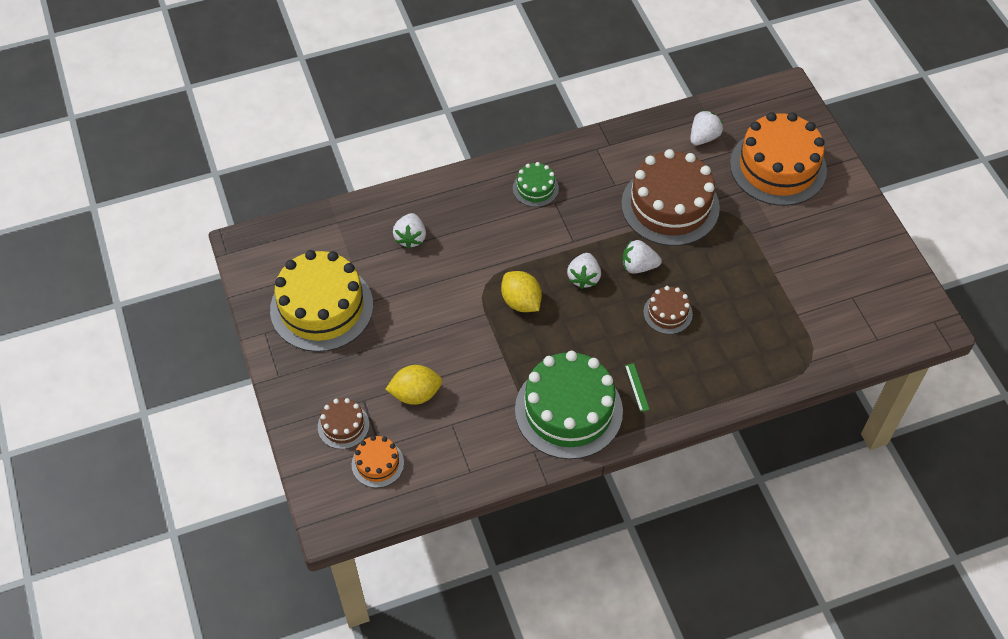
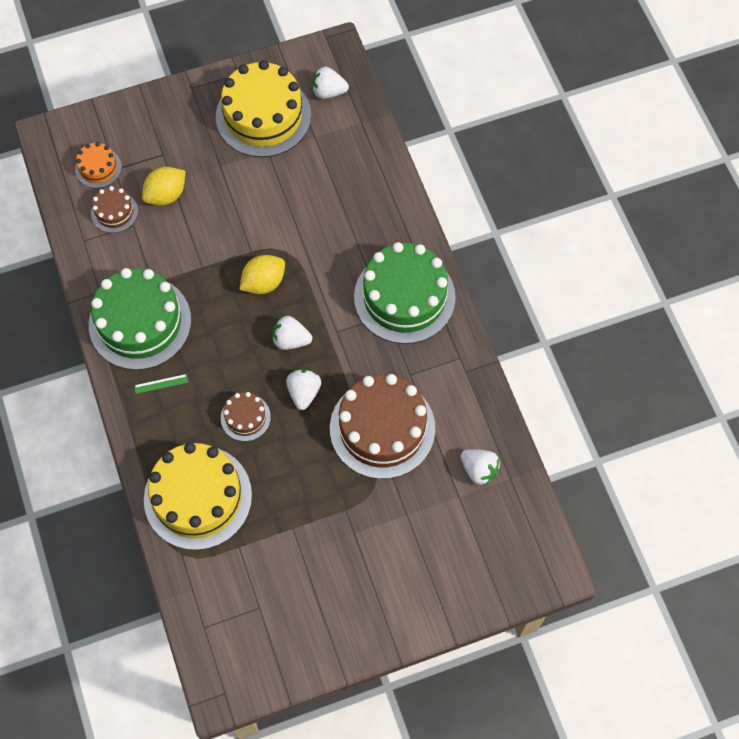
camera: 90 degrees right, 10 degrees up
(343, 426) = (138, 140): brown cake -> brown cake (114, 212)
(410, 238) = (342, 185): white strawberry -> white strawberry (328, 92)
(415, 394) = (166, 195): yellow lemon -> yellow lemon turned 60 degrees clockwise
(535, 188) = (404, 297): green cake -> green cake, size x2.10
(753, 349) = (198, 497): none -> yellow cake
(778, 167) = (438, 548): orange cake -> none

